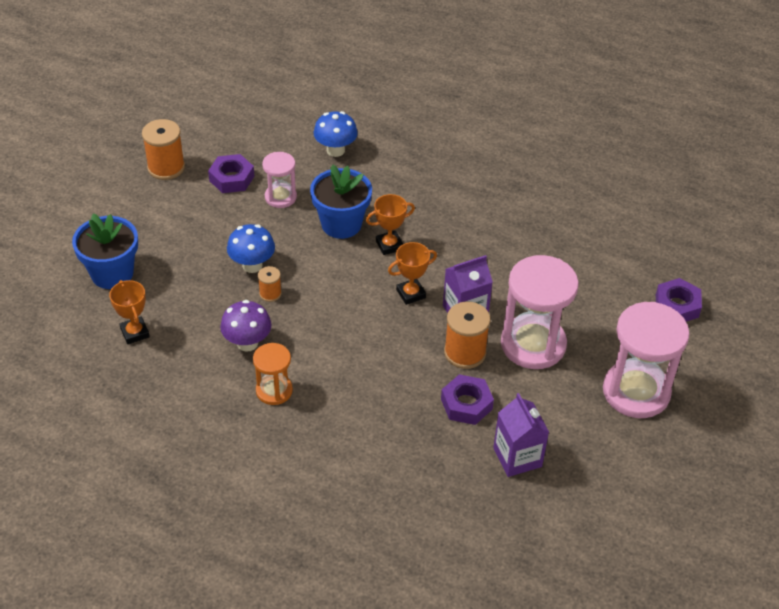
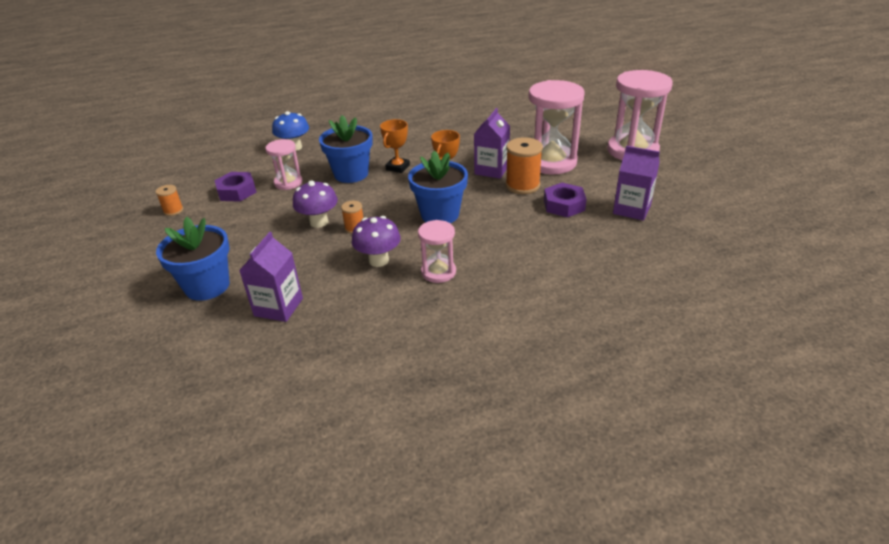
camera: 40 degrees left, 10 degrees down
(135, 333) = (278, 307): orange trophy -> purple carton
(166, 167) = (173, 210): orange spool -> orange spool, size x0.55
(252, 265) = (319, 222): blue mushroom -> purple mushroom
(274, 390) = (438, 272): orange hourglass -> pink hourglass
(351, 331) = (440, 214): none -> blue flower pot
(677, 306) = (588, 113): purple nut -> none

